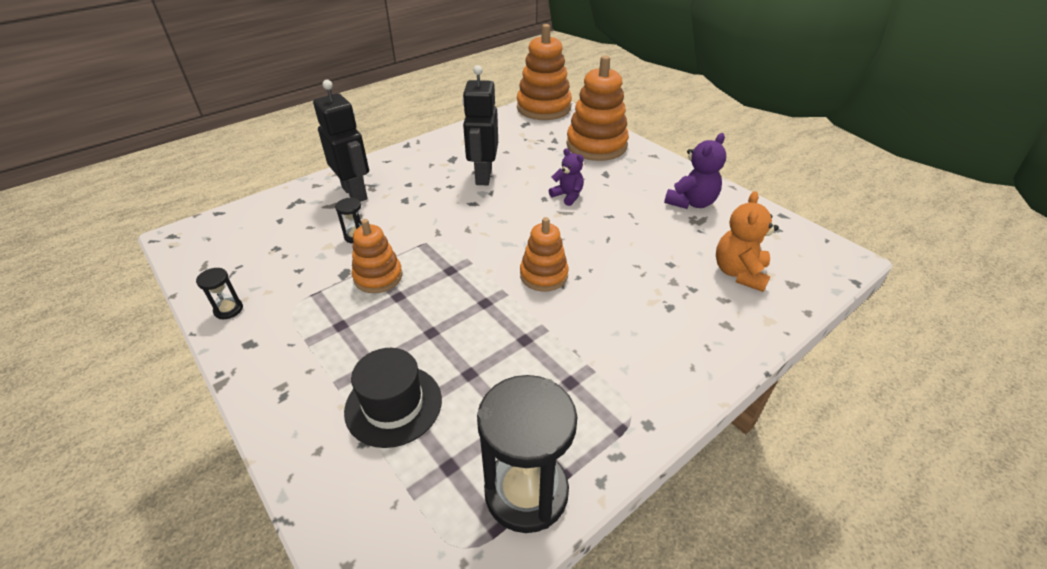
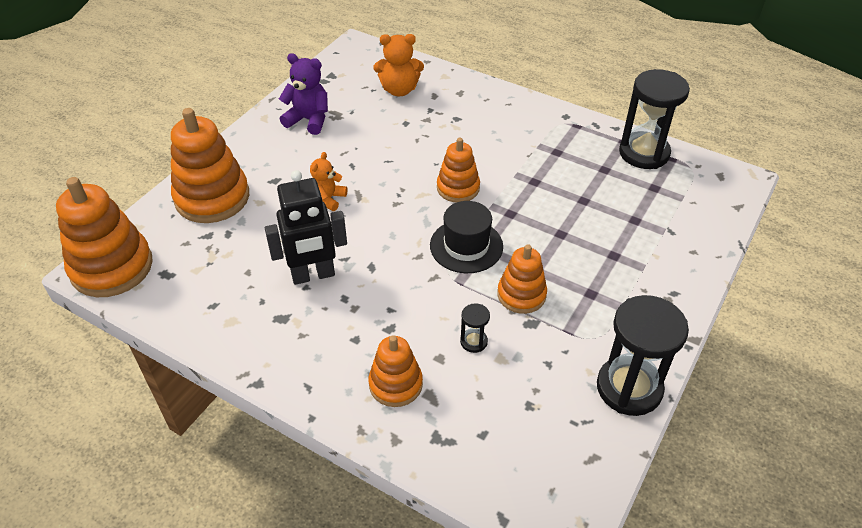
camera: 110 degrees left, 5 degrees up
(228, 309) = (629, 388): black hourglass -> black hourglass, size x2.29
(355, 193) = (395, 384): black robot -> orange stacking toy
(393, 405) = (635, 229): black hat -> black hat (466, 246)
(567, 196) = (328, 199): purple teddy bear -> orange teddy bear

